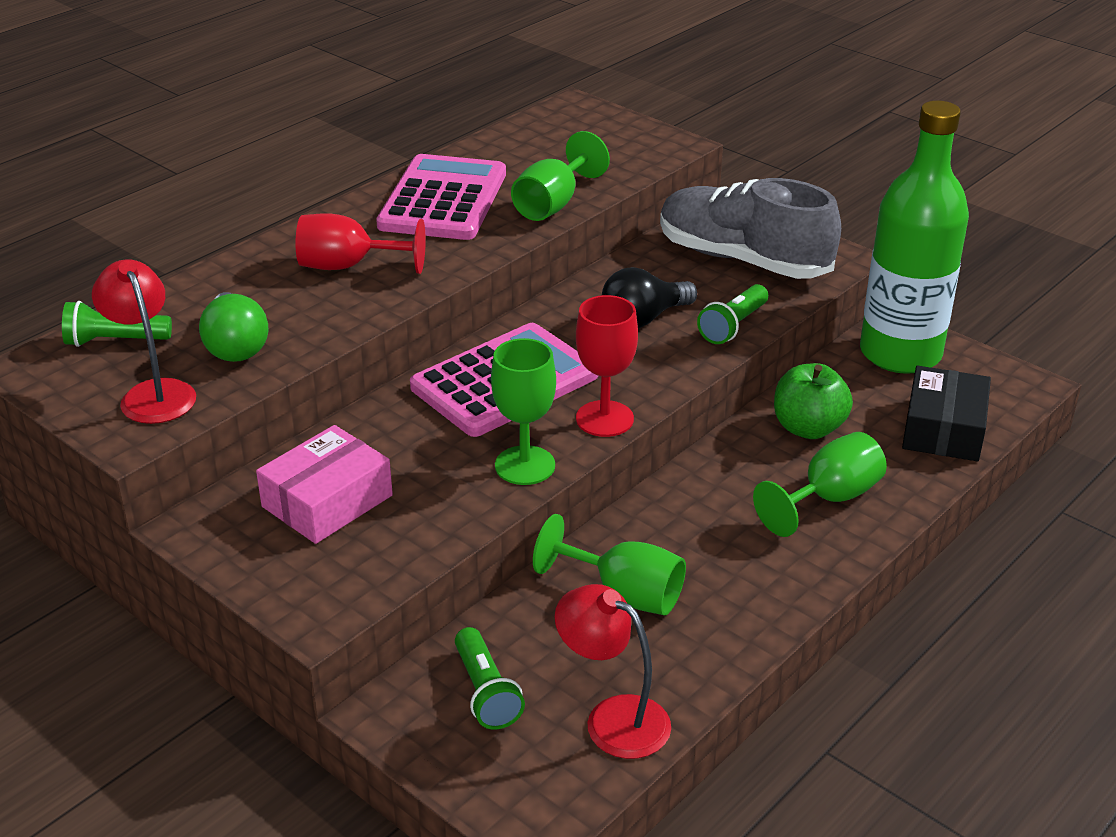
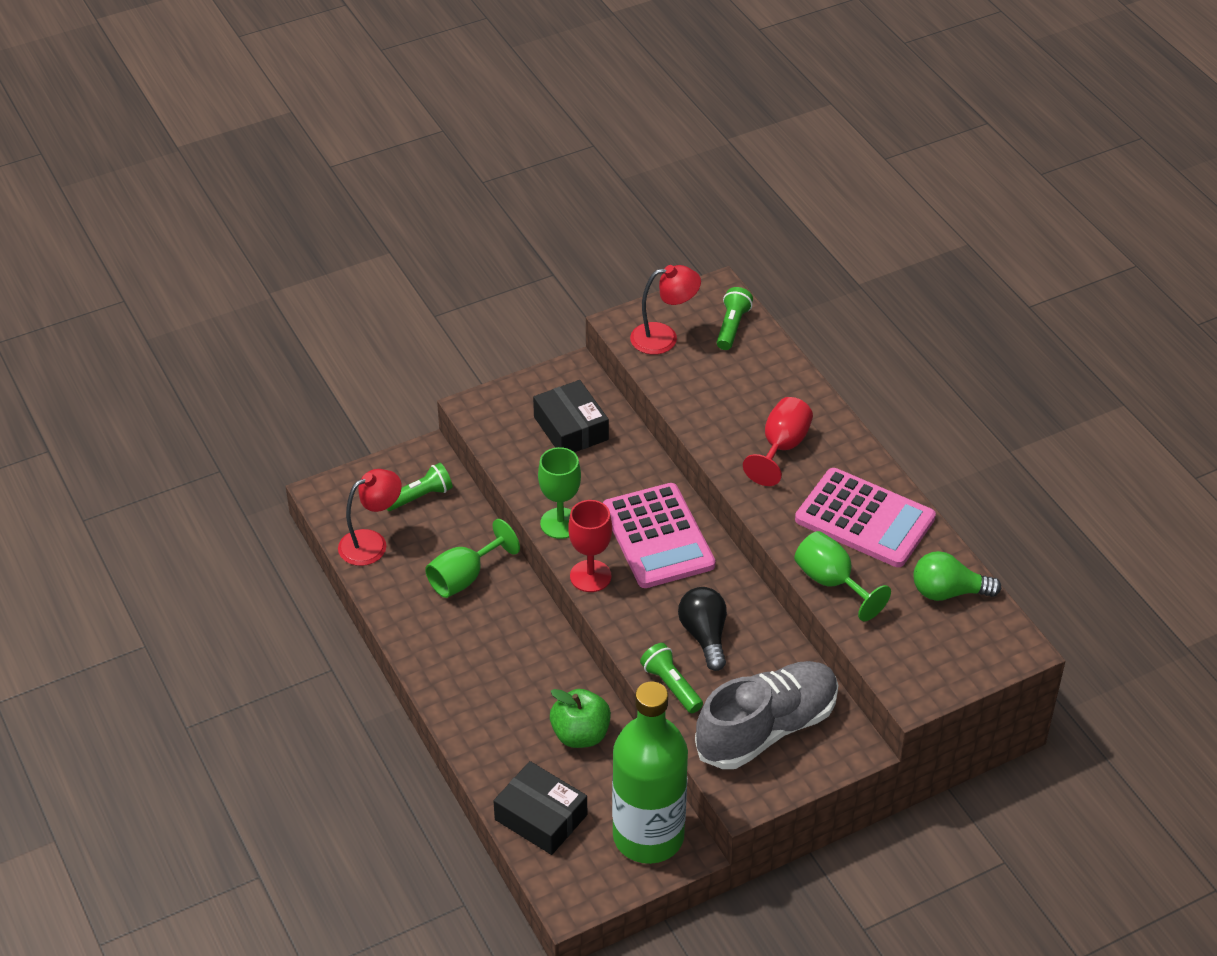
camera: 110 degrees right, 10 degrees up
(235, 346) = (701, 378): green light bulb -> green light bulb (948, 592)
(327, 501) = (571, 428): pink box -> black box
(486, 692) = (420, 497): green flashlight -> green flashlight turned 150 degrees clockwise
(829, 499) = (498, 713): green goblet -> none

